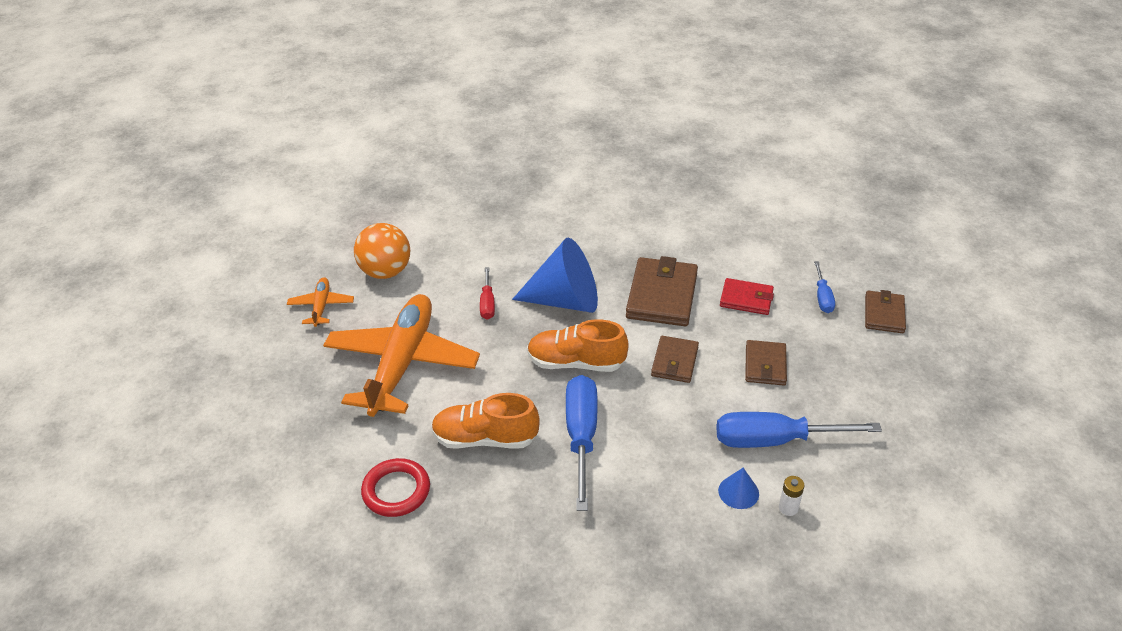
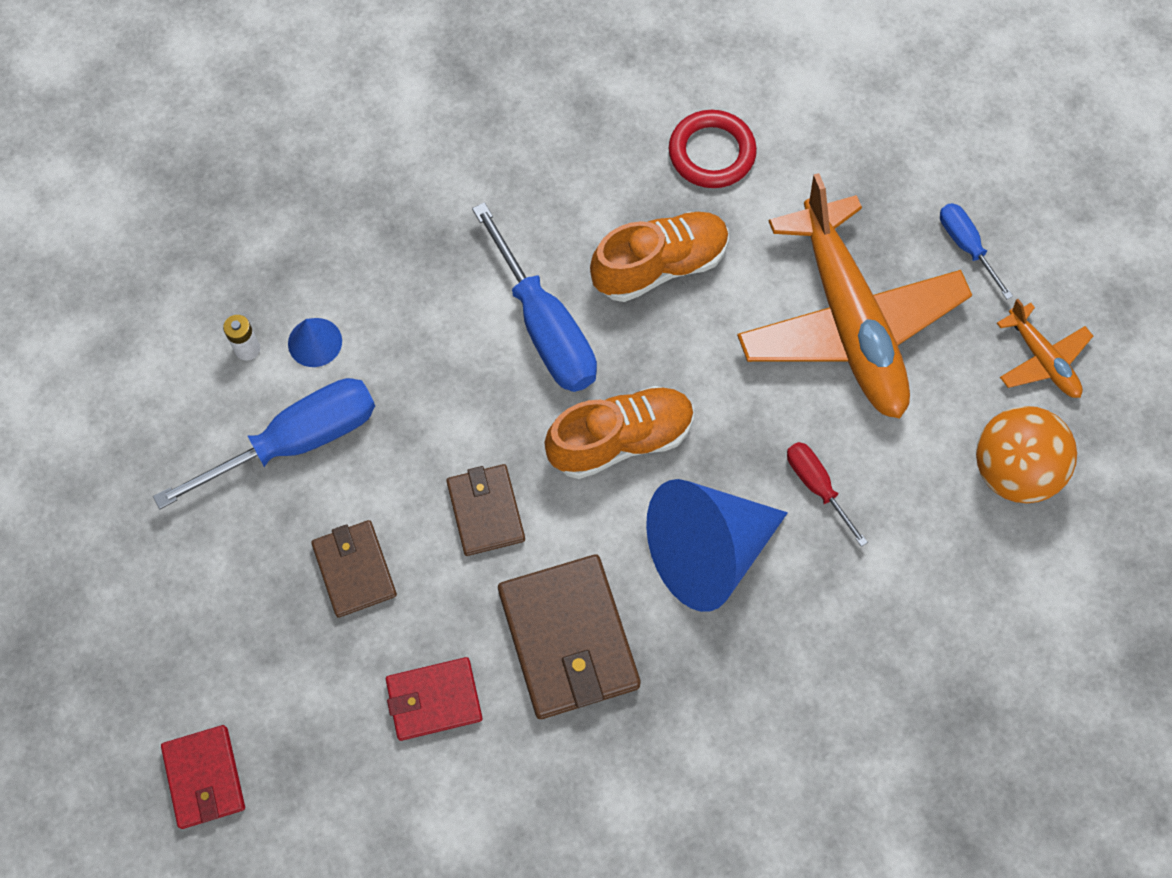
camera: 150 degrees right, 25 degrees up
(822, 297) = (314, 770): blue screwdriver -> blue screwdriver (966, 246)
(884, 314) = (204, 778): brown wallet -> red wallet

